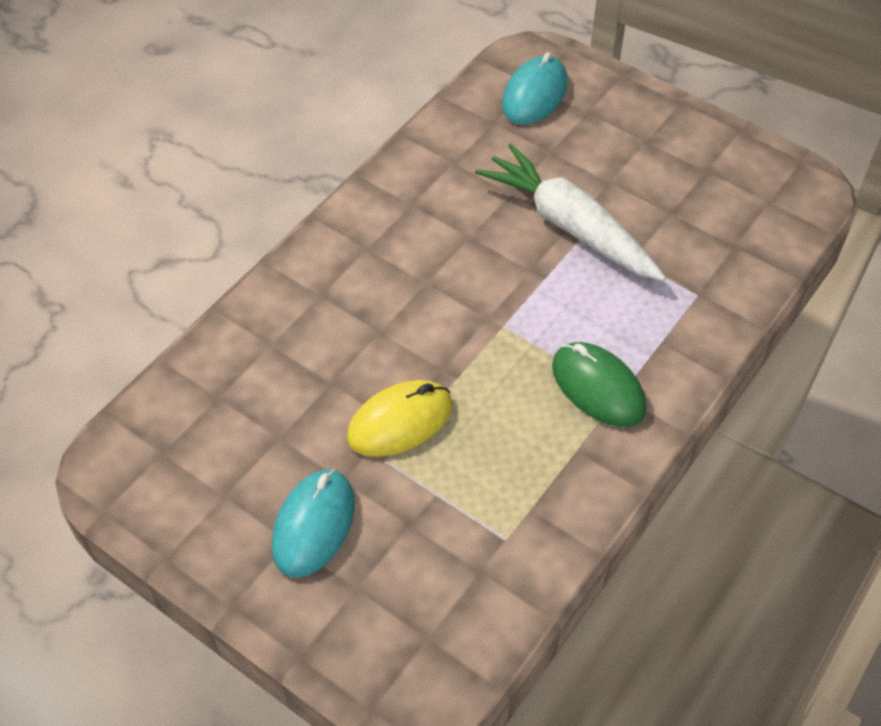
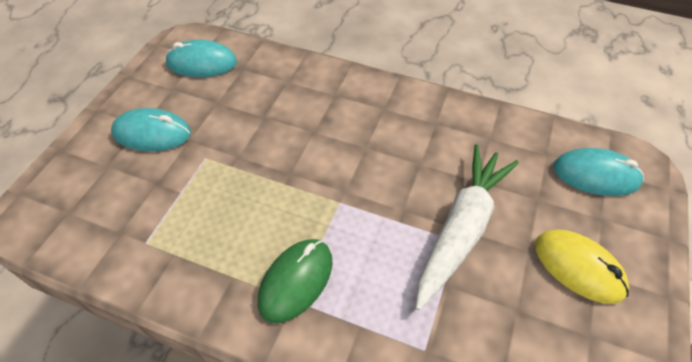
camera: 75 degrees right, 0 degrees up
(182, 448) = (202, 63): none -> turquoise mouse
(400, 422) = (238, 159): yellow mouse -> yellow mouse (578, 267)

